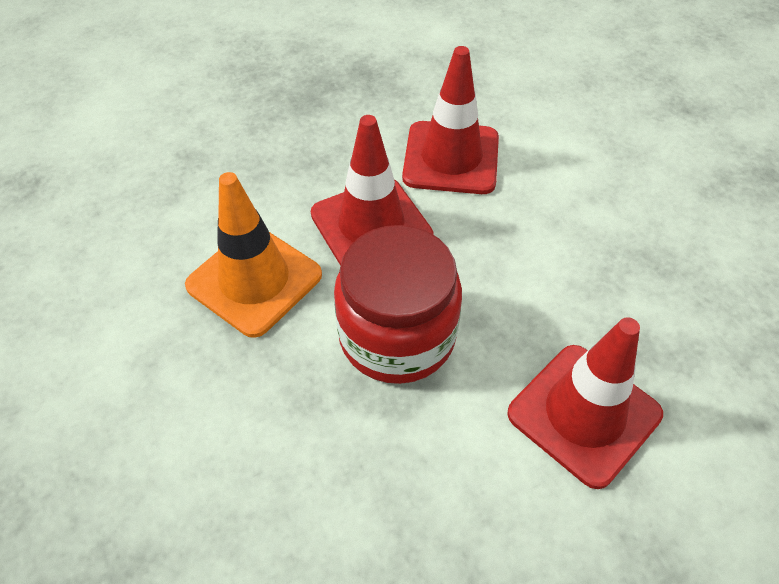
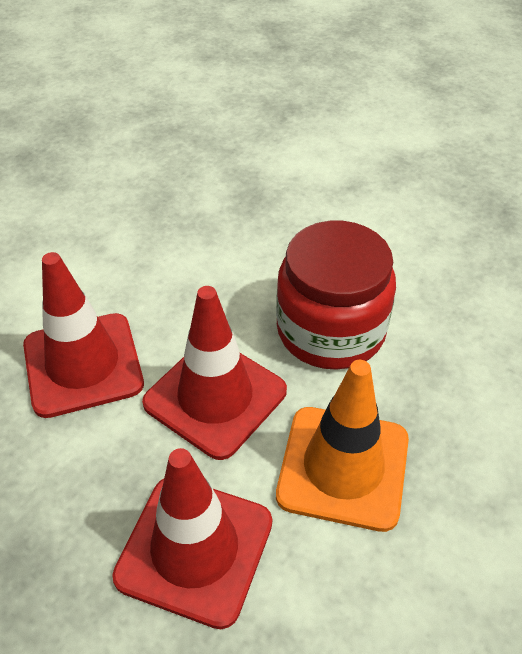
camera: 115 degrees left, 5 degrees down
(584, 414) = (324, 211): red traffic cone -> red traffic cone (195, 549)

